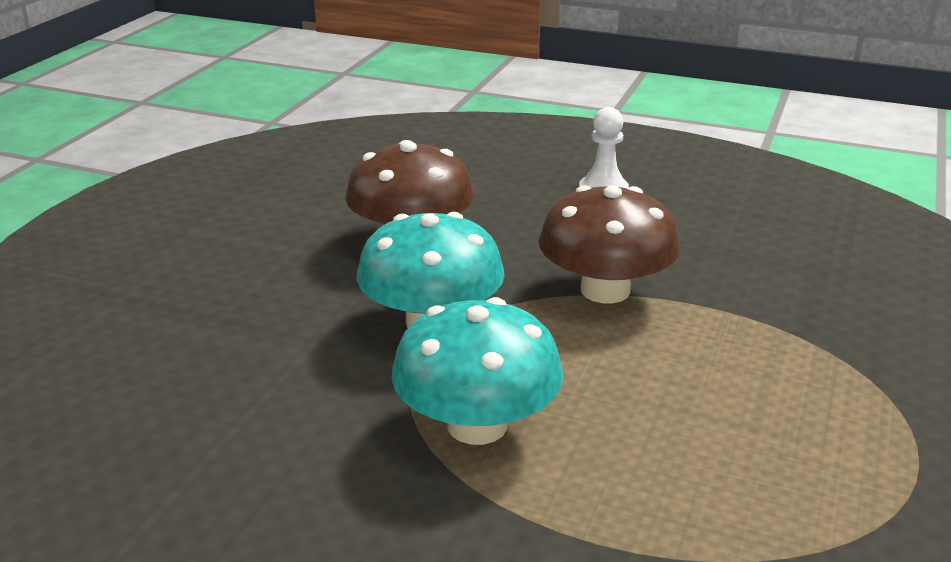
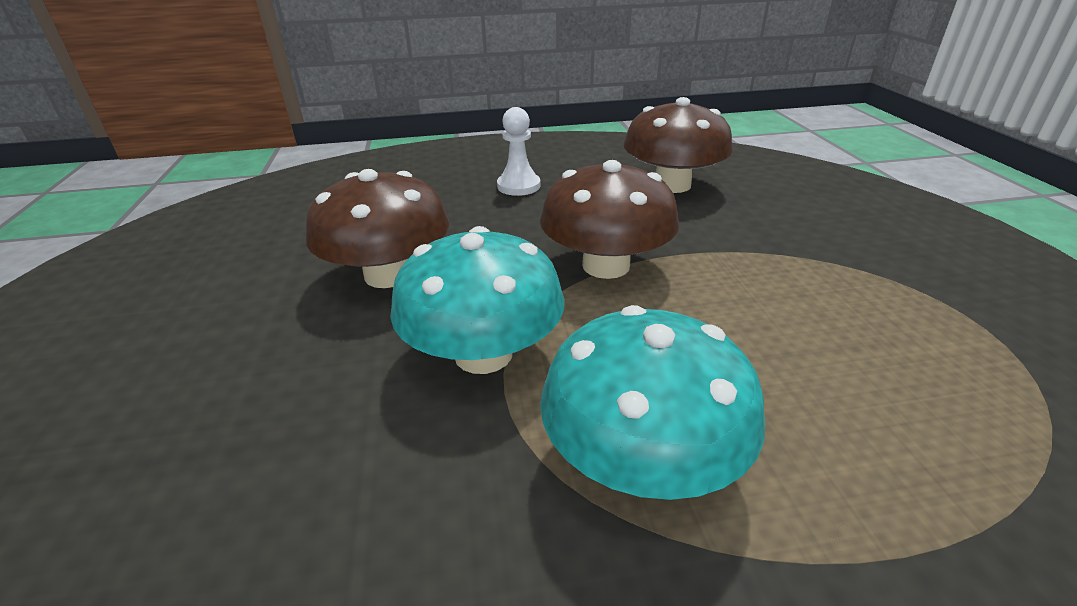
camera: 30 degrees left, 5 degrees up
(772, 235) = (672, 185): none -> brown mushroom

